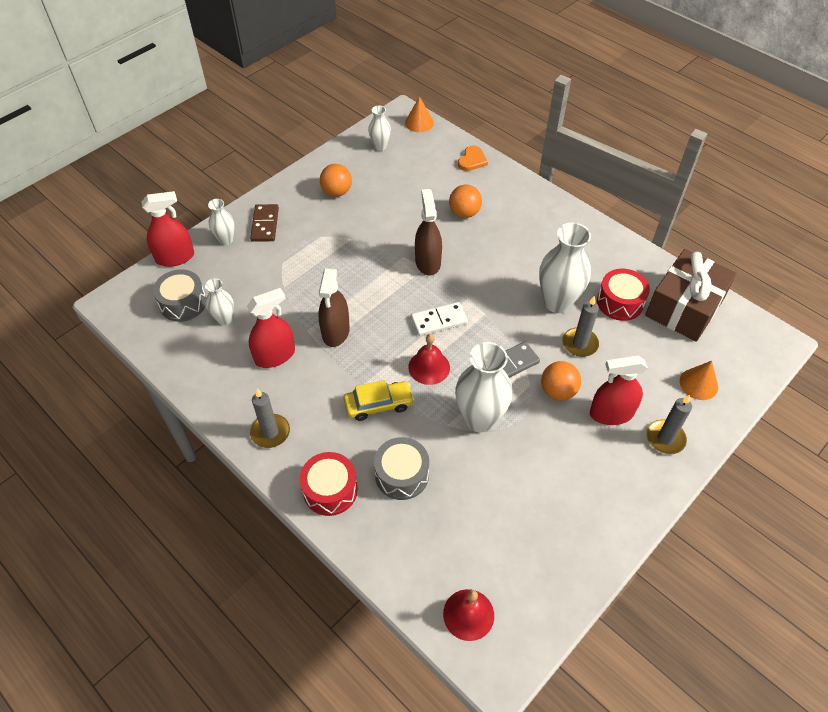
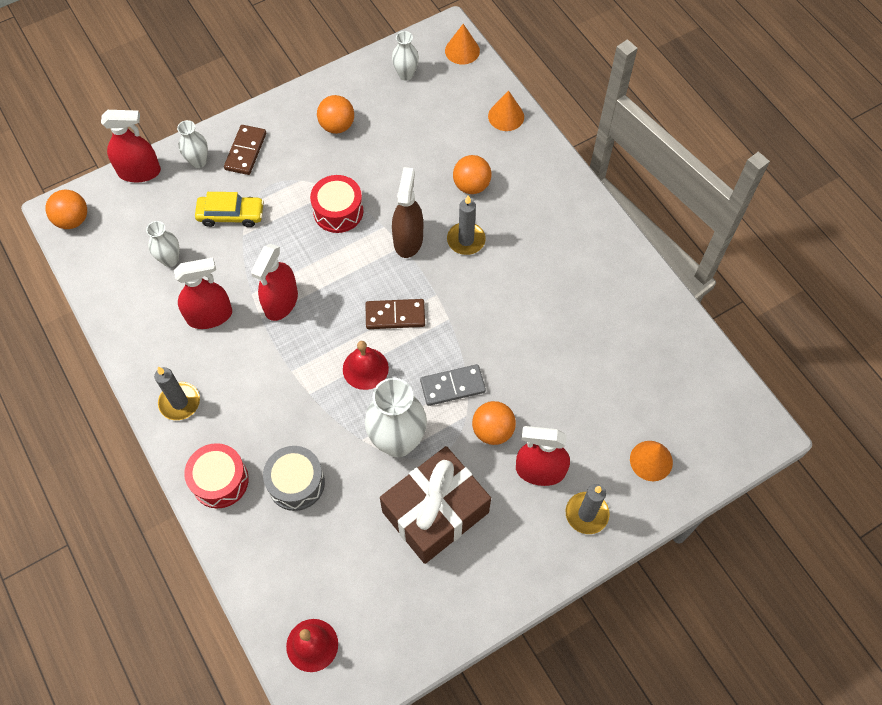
camera: 15 degrees right, 10 degrees up
(124, 306) = (73, 220): none -> orange ball
(183, 303) = (133, 230): grey drum -> none
(335, 331) = (281, 302): brown spray bottle -> red spray bottle
(378, 404) = (298, 399): yellow car -> yellow car (231, 215)
(439, 320) = (395, 315): white domino -> brown domino
(472, 160) = (506, 116): orange heart -> orange cone
(557, 302) = (534, 324): white vase -> none
(580, 344) = (539, 380): grey candle -> grey candle (466, 240)
(620, 302) = (604, 341): red drum -> red drum (338, 211)
(684, 307) = (675, 364): brown gift -> brown gift (435, 512)

